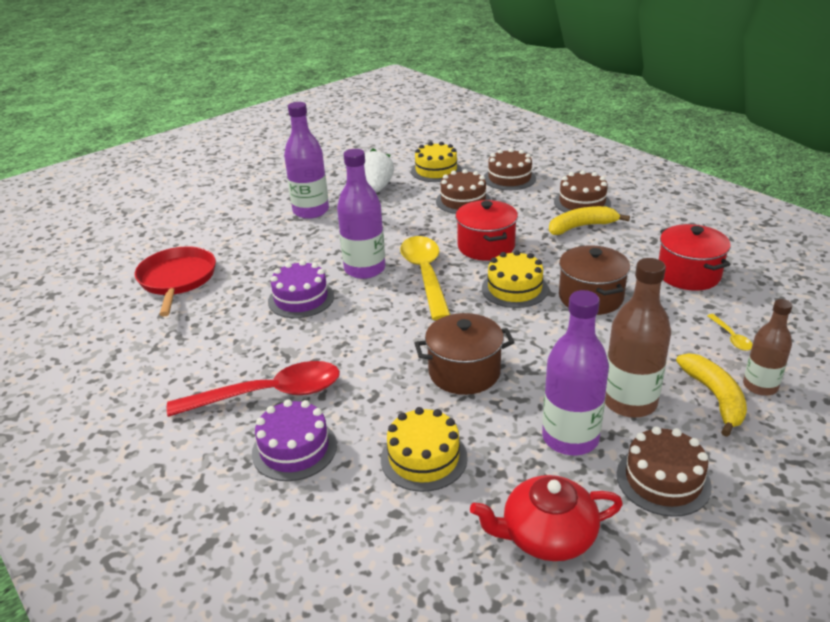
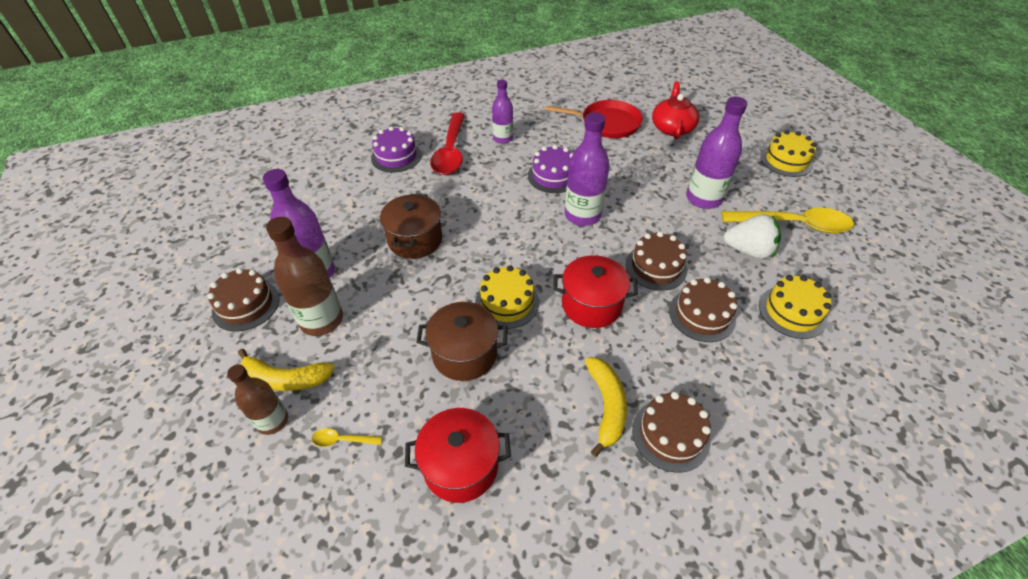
camera: 105 degrees right, 15 degrees up
(225, 354) = (503, 138): none -> purple bottle
(424, 458) = (351, 203): yellow cake -> yellow cake (786, 160)
(425, 275) = (556, 249): yellow spoon -> yellow spoon (793, 225)
(509, 178) = (759, 380): brown cake -> brown cake (656, 267)
(547, 535) = (257, 236): red teapot -> red teapot (672, 128)

